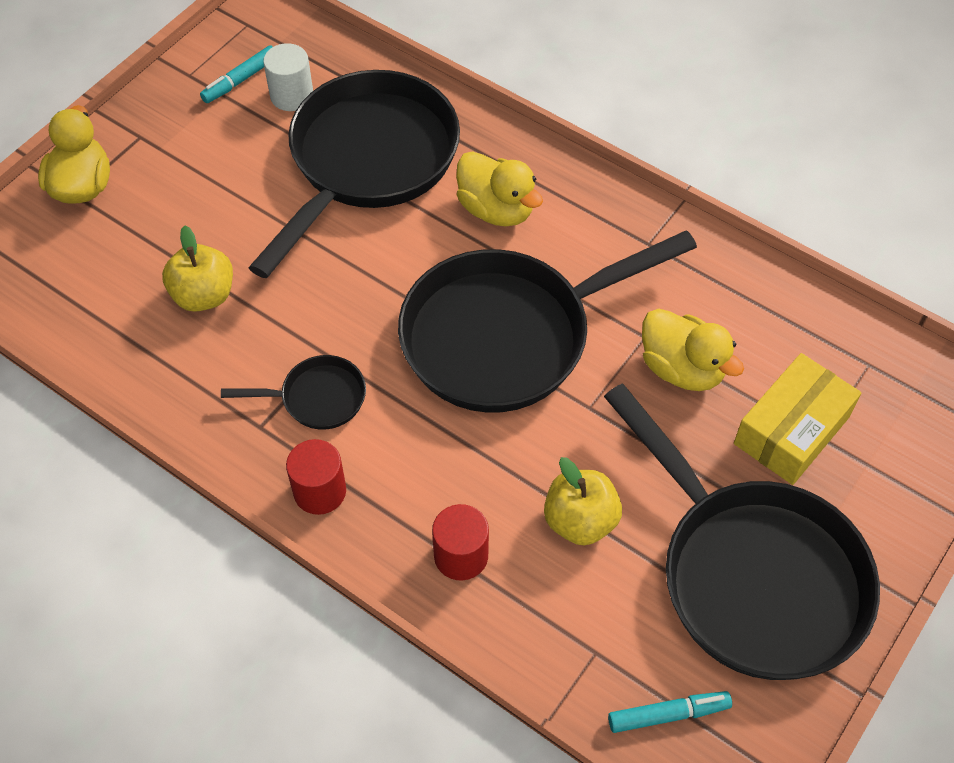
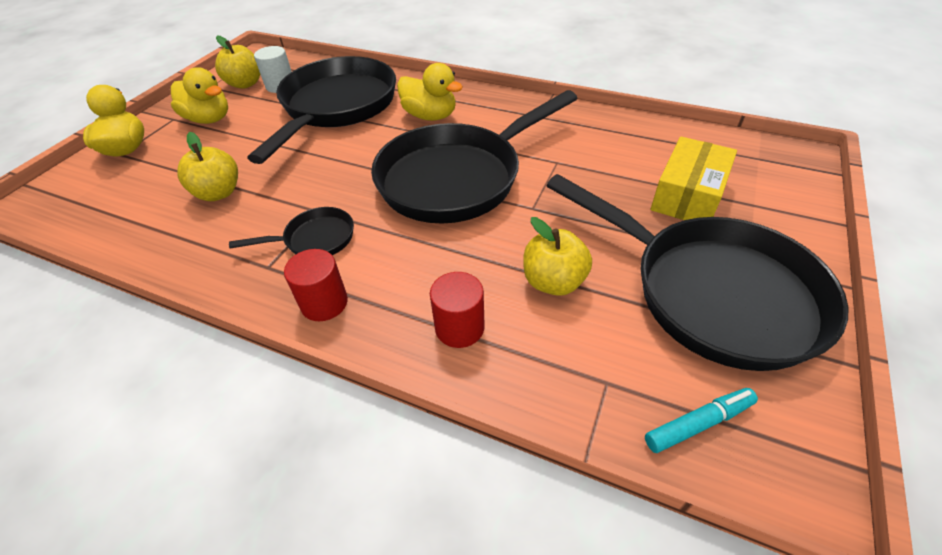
camera: 10 degrees left, 10 degrees down
(241, 80) = (245, 84): turquoise marker -> yellow apple
(682, 369) = (591, 174): yellow duck -> yellow duck (209, 119)

